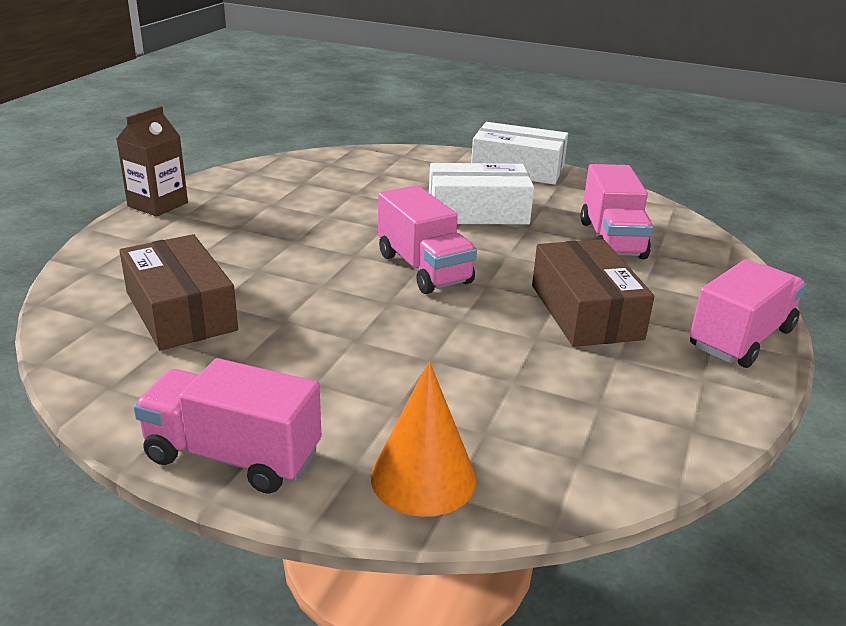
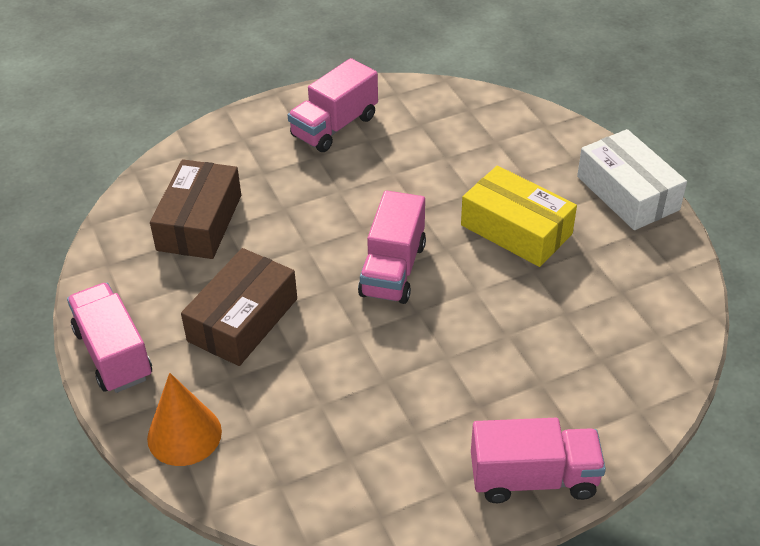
camera: 45 degrees right, 15 degrees up
(158, 204) = (291, 103): brown carton -> none
(477, 211) = (516, 229): white box -> yellow box
(585, 311) = (452, 380): brown box -> brown box (242, 320)
(611, 239) = (586, 322): pink truck -> pink truck (334, 126)

